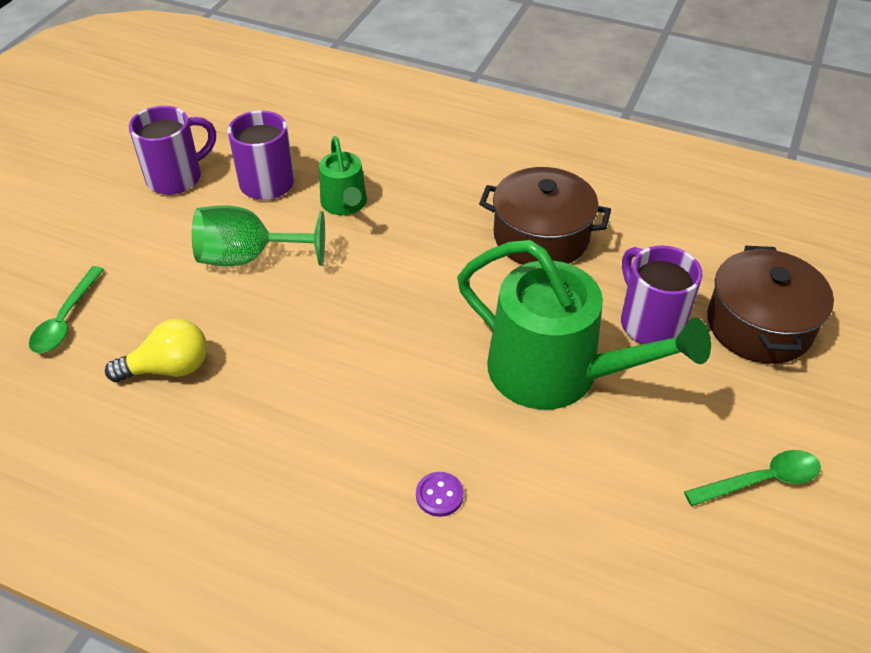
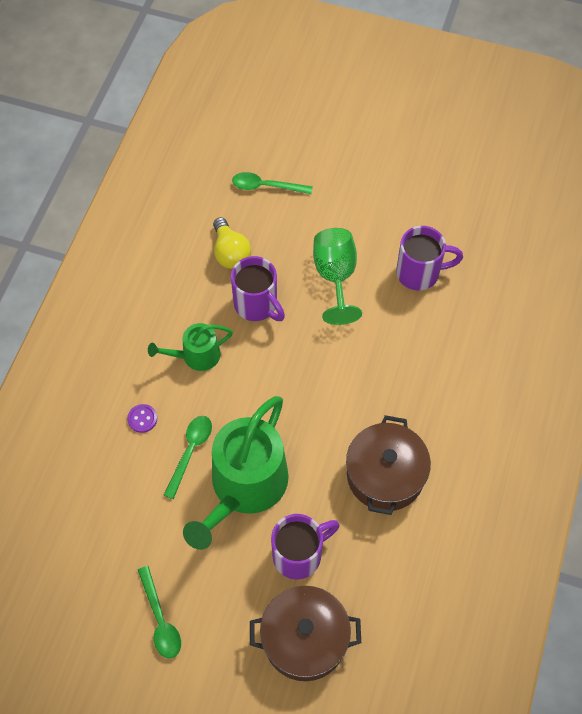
camera: 85 degrees right, 15 degrees up
(176, 178) = (414, 213): purple mug -> purple mug (257, 305)
(345, 204) = (402, 330): green watering can -> green watering can (196, 356)
(500, 433) = (190, 452): none -> green spoon

